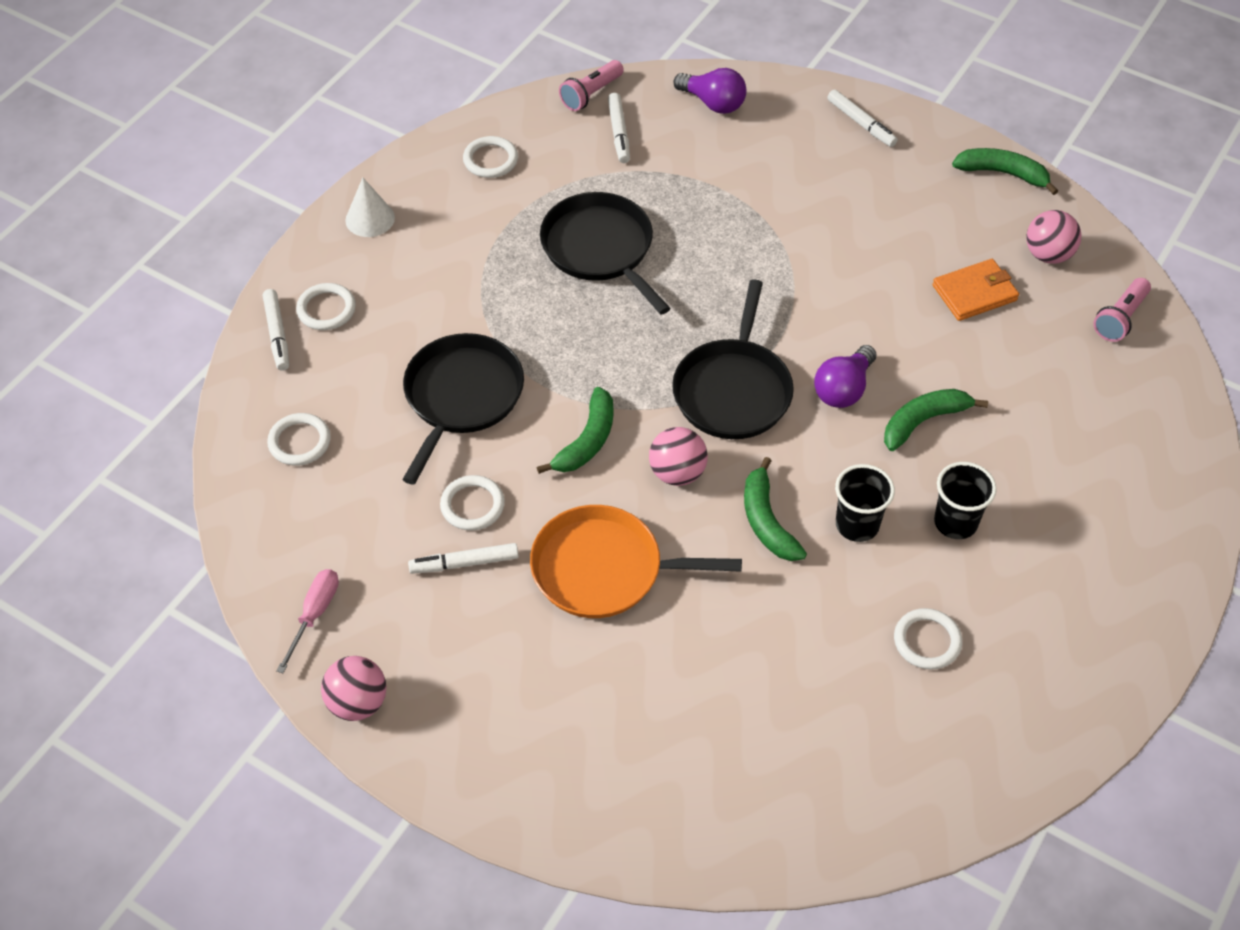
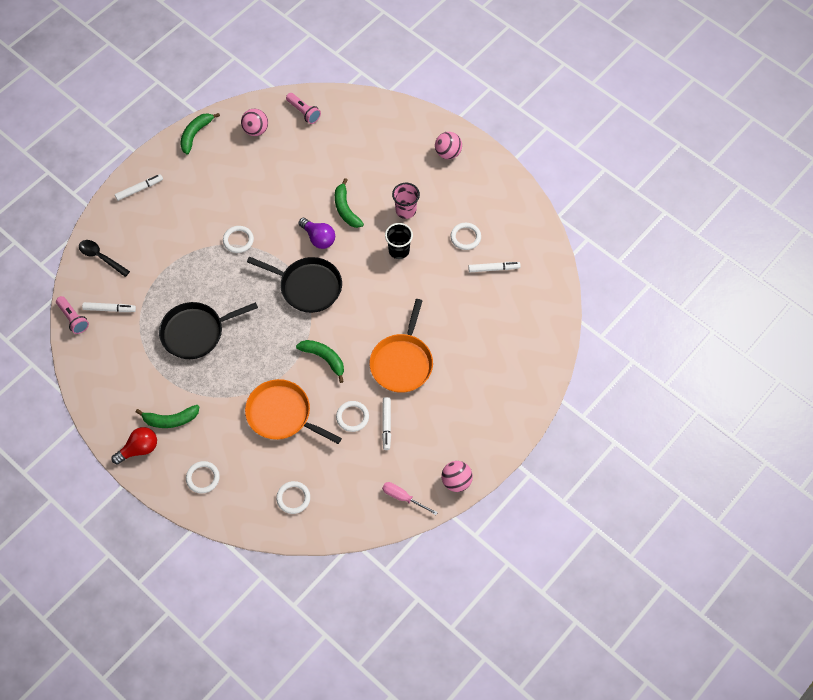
camera: 80 degrees left, 10 degrees up
(277, 334) = (214, 505): white marker -> white marker (494, 268)
(370, 219) = (139, 449): white cone -> red light bulb
(461, 397) = (282, 414): black pan -> orange pan
(490, 160) = (111, 379): white ring -> white ring (238, 240)
(677, 473) = (353, 321): pink ball -> pink ball (448, 153)
(713, 103) = (101, 257): purple light bulb -> black spoon
(767, 521) = (389, 287): green banana -> green banana (170, 420)
(955, 522) = (405, 210): black cup -> pink cup
(974, 293) = (272, 167): orange wallet -> none

